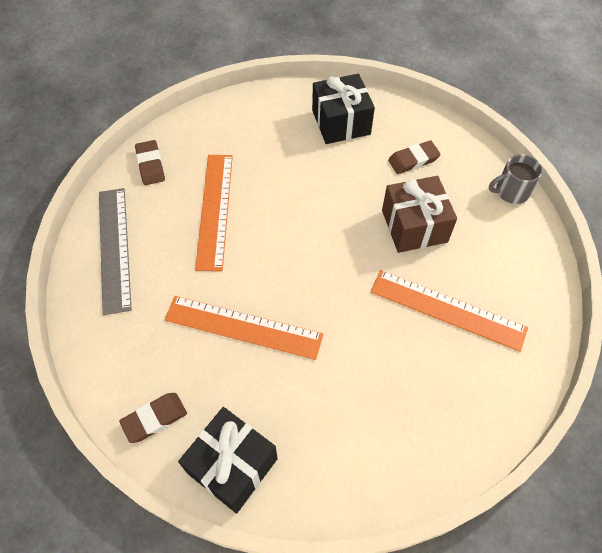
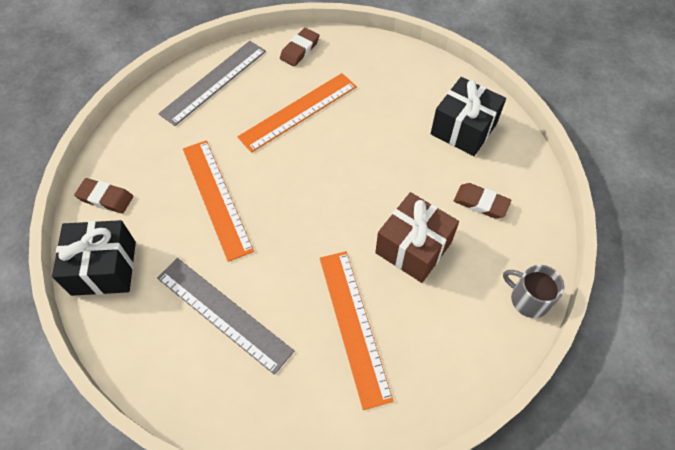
camera: 50 degrees right, 0 degrees up
(362, 394) = (223, 313): none -> grey ruler

